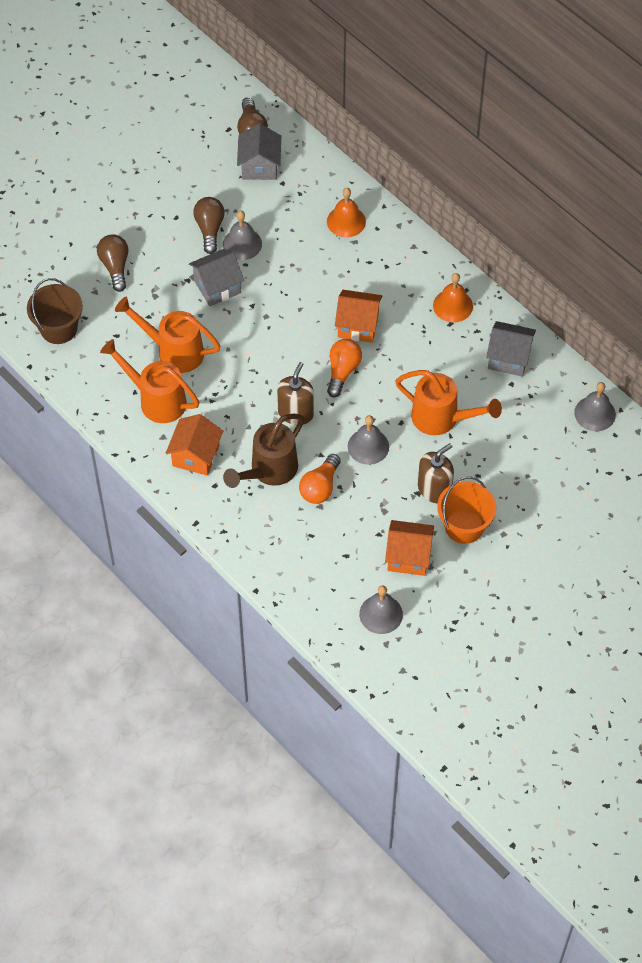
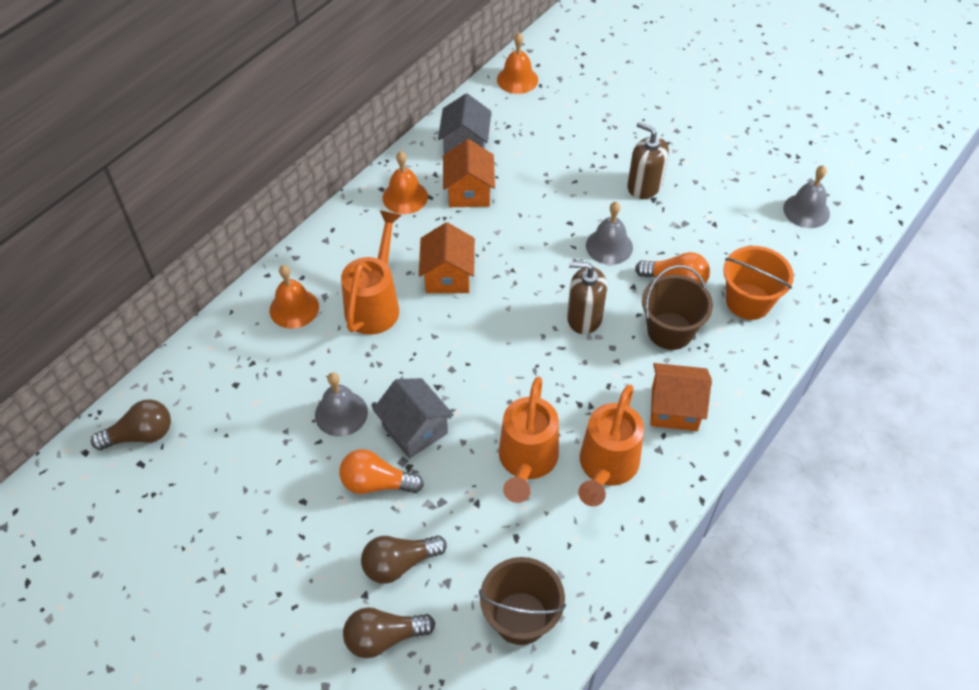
camera: 100 degrees left, 5 degrees down
(209, 229) = (320, 455): brown light bulb -> brown light bulb (384, 637)
(259, 166) = (207, 414): grey house -> none
(269, 470) = (670, 331): brown watering can -> brown bucket
(342, 371) = (515, 282): orange light bulb -> orange light bulb (377, 483)
(408, 556) = (731, 197): orange house -> orange house (469, 192)
(441, 418) = (555, 190): orange watering can -> orange watering can (375, 304)
(464, 526) = (679, 159): orange bucket -> orange bucket (748, 301)
(595, 413) = (517, 79): grey bell -> orange bell

